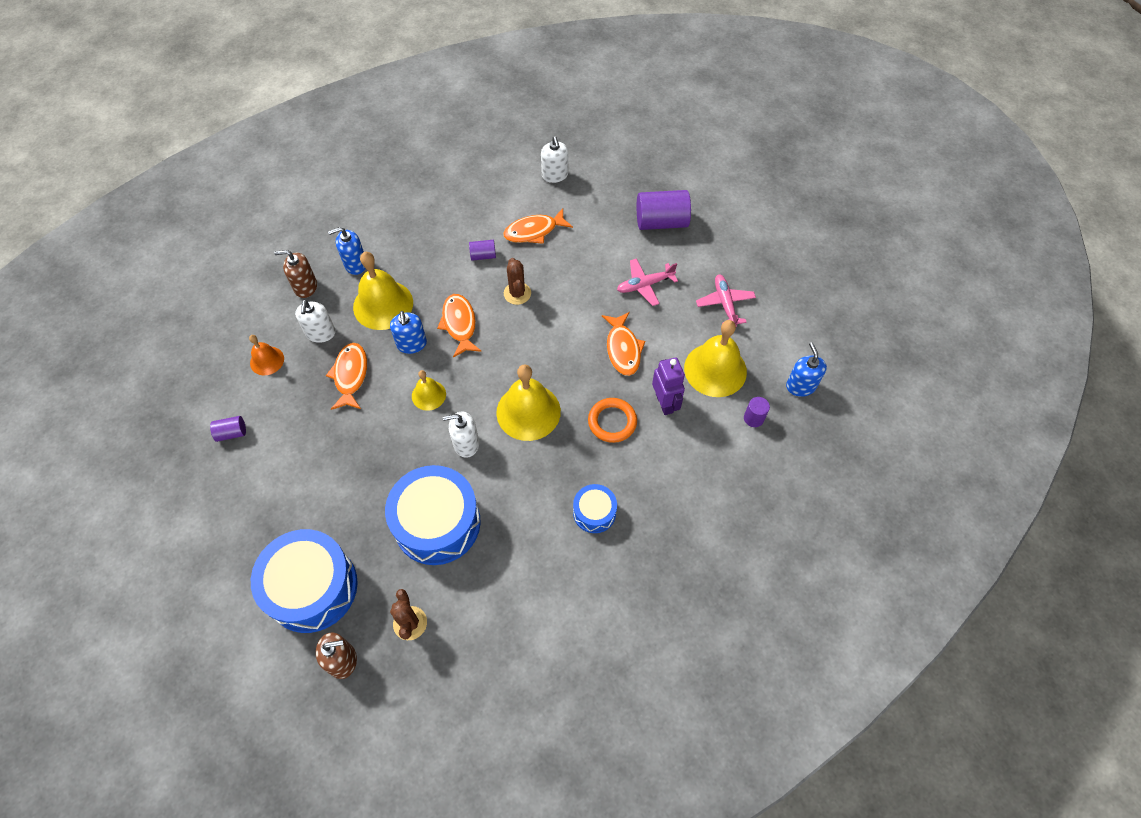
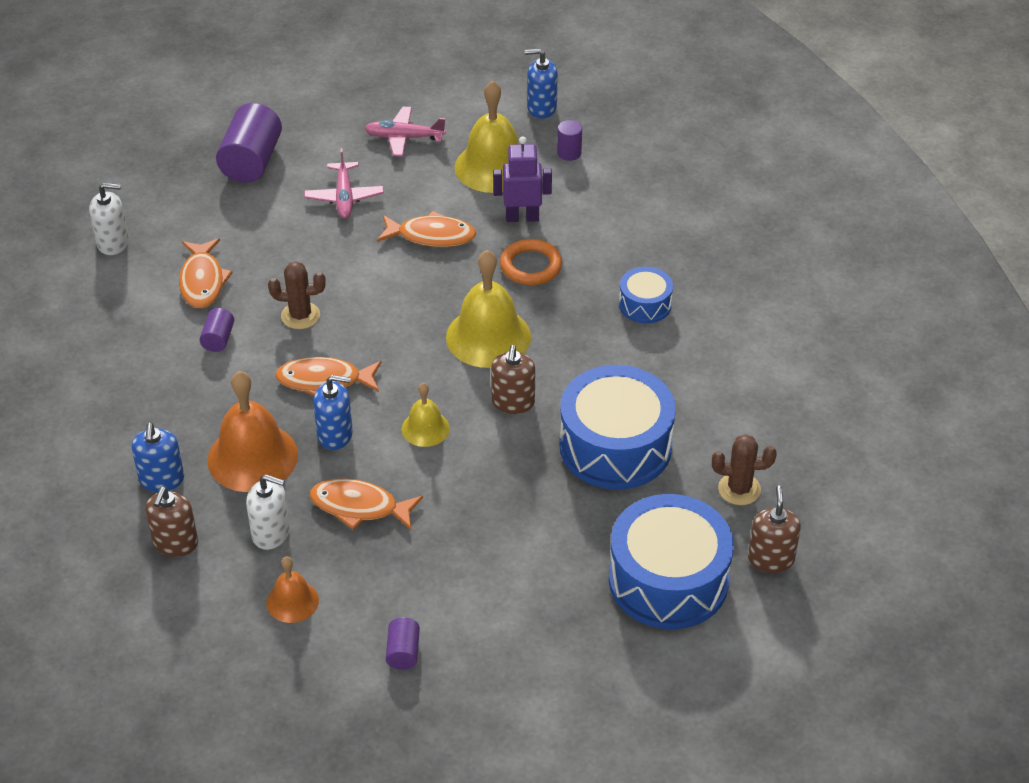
camera: 75 degrees left, 15 degrees down
(383, 305) = (252, 457): yellow bell -> orange bell
(466, 444) = (513, 402): white soap dispenser -> brown soap dispenser

